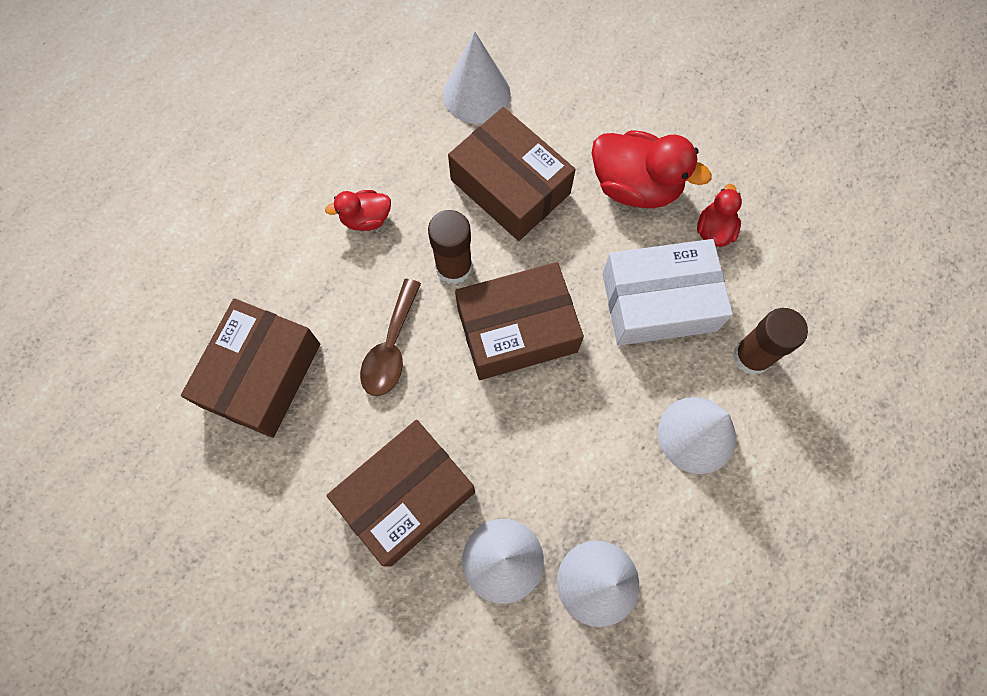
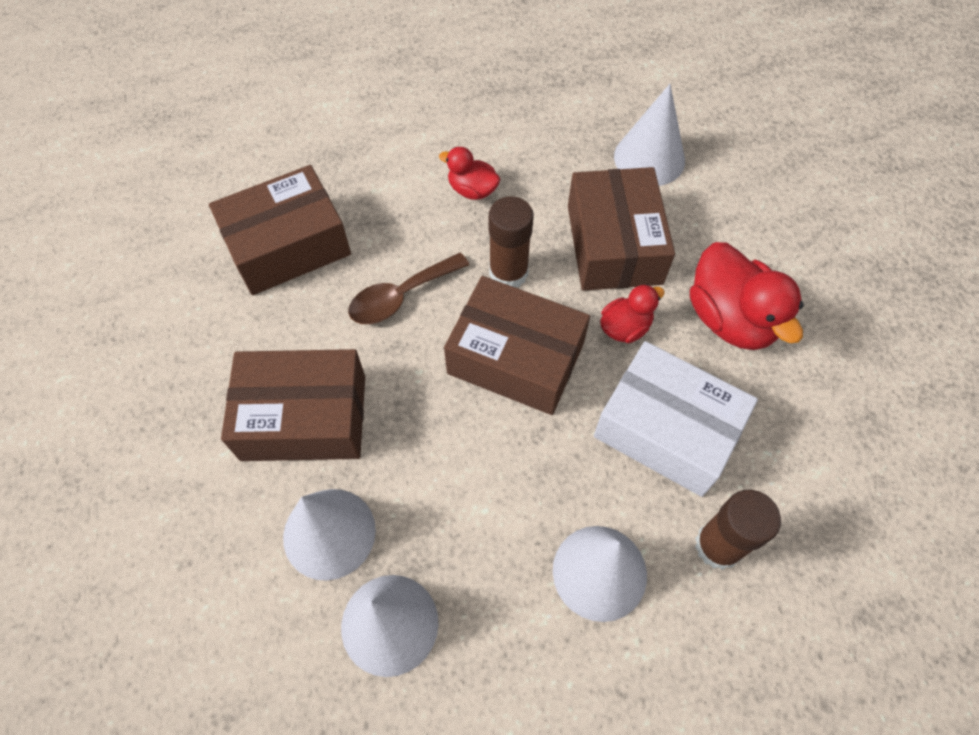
camera: 40 degrees right, 10 degrees down
(714, 230) = (777, 408): red duck -> red duck (625, 327)

